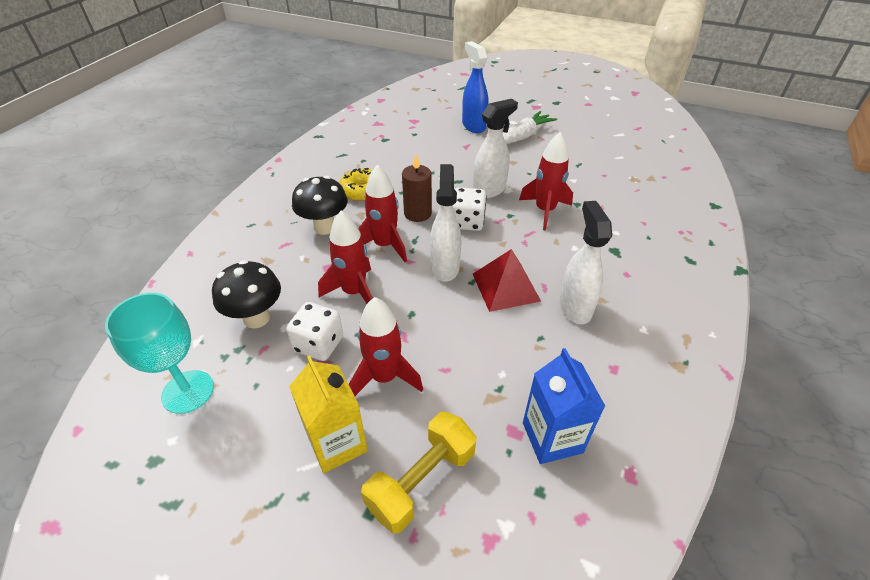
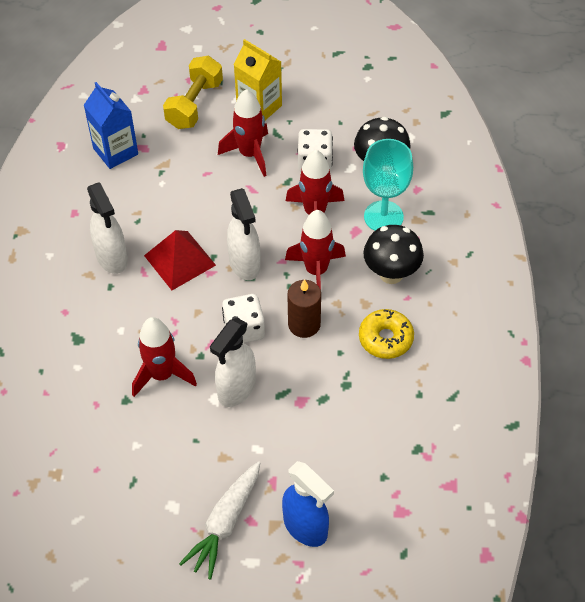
camera: 160 degrees right, 10 degrees up
(188, 391) = (384, 104): turquoise goblet -> turquoise goblet (383, 216)

